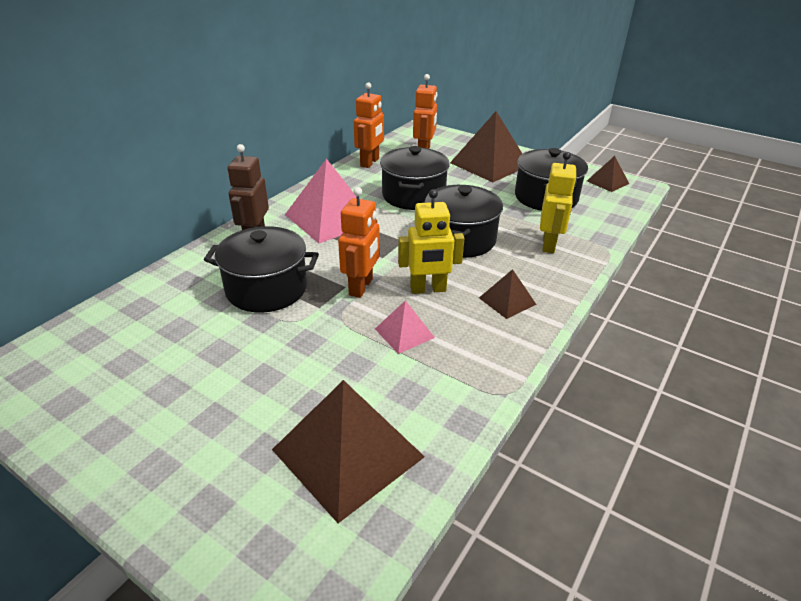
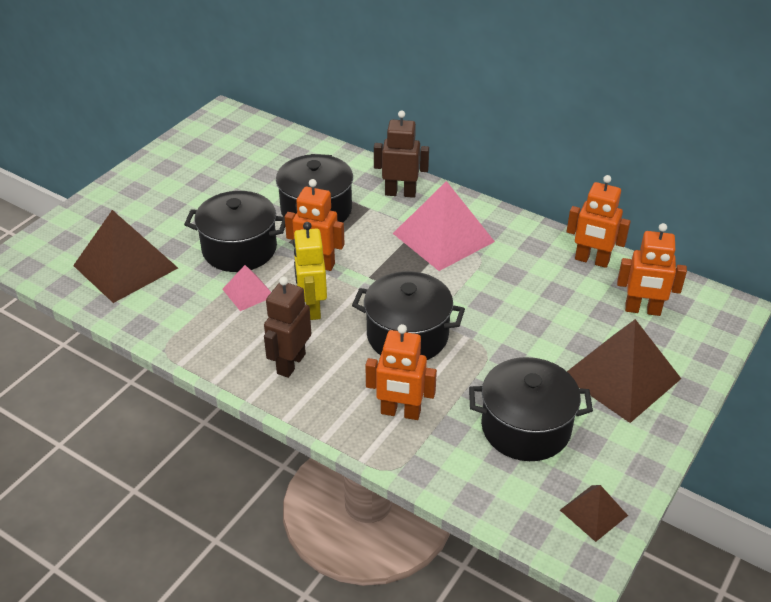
camera: 90 degrees right, 5 degrees up
(413, 195) = (507, 299): black pot -> black pot (239, 249)
(507, 301) = (290, 363): brown pyramid -> brown robot
(549, 245) = (400, 412): yellow robot -> orange robot

